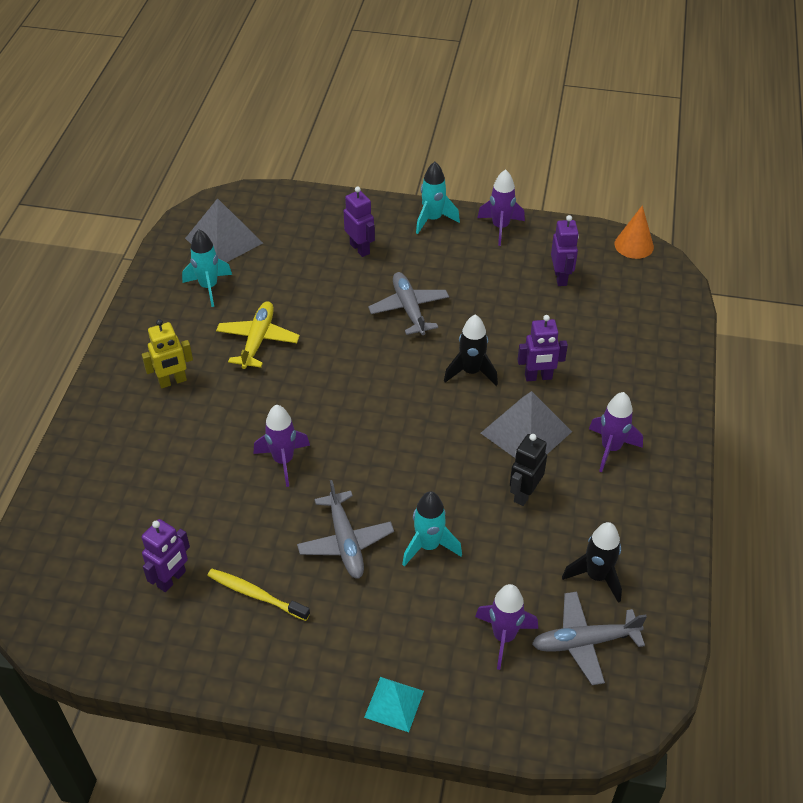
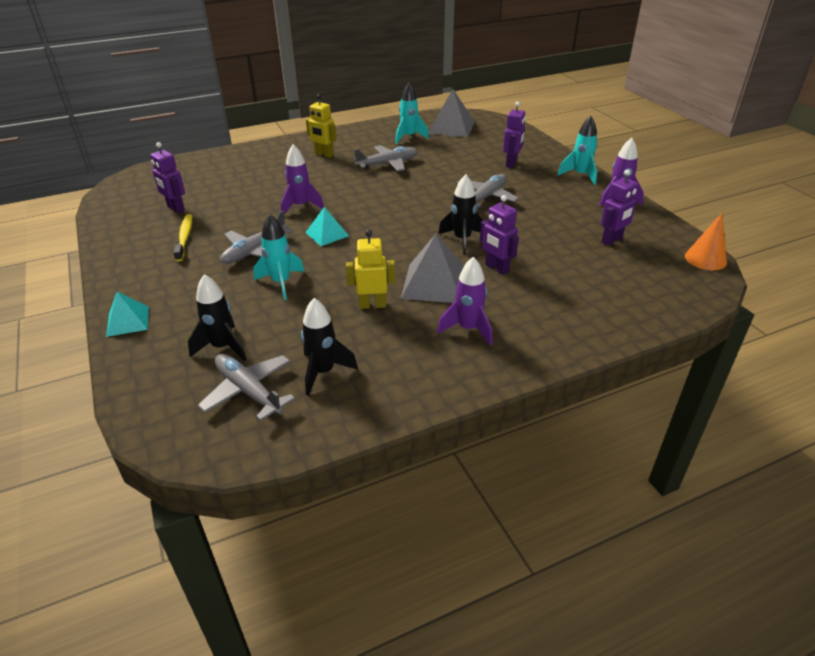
camera: 55 degrees right, 10 degrees down
(172, 579) = (175, 208): purple robot -> purple robot turned 45 degrees clockwise
(258, 340) = (388, 164): yellow plane -> grey plane
(365, 467) = (327, 234): none -> turquoise pyramid
(504, 637) = (223, 347): purple rocket -> black rocket
(524, 494) = (372, 305): black robot -> yellow robot

